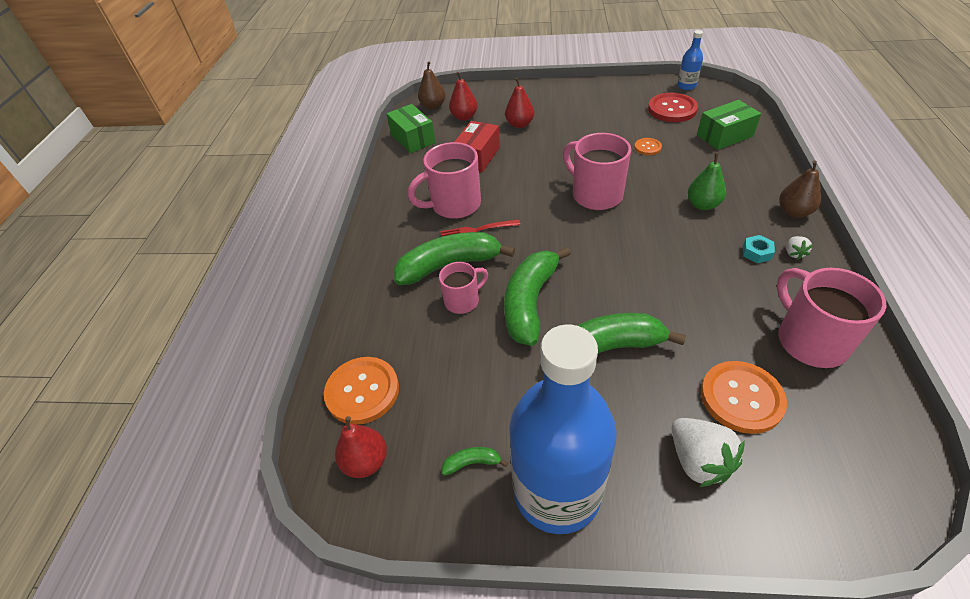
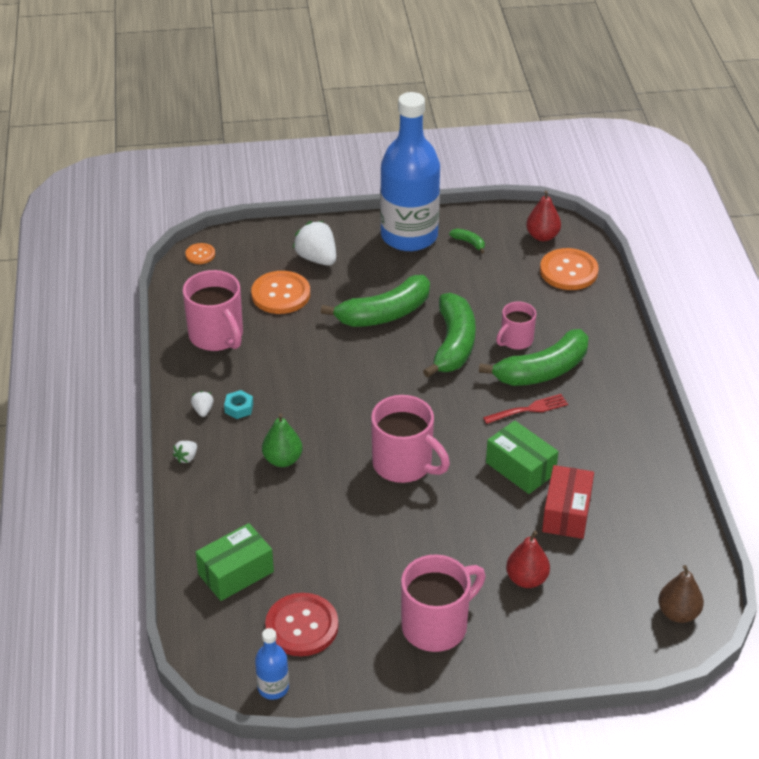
camera: 165 degrees right, 5 degrees down
(413, 139) = (673, 541): green box -> green box (520, 468)
(454, 205) = (567, 438): pink mug -> pink mug (436, 625)
(464, 117) = (617, 591): red pear -> none
(472, 463) = (469, 243): green banana -> green banana turned 120 degrees counterclockwise
(647, 147) = (341, 544): orange button -> orange button (200, 254)
(794, 212) = (186, 458): brown pear -> white strawberry

